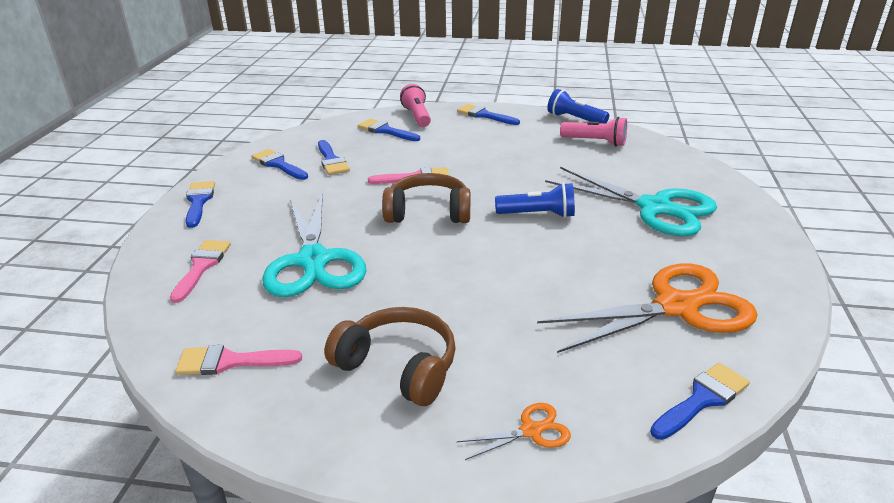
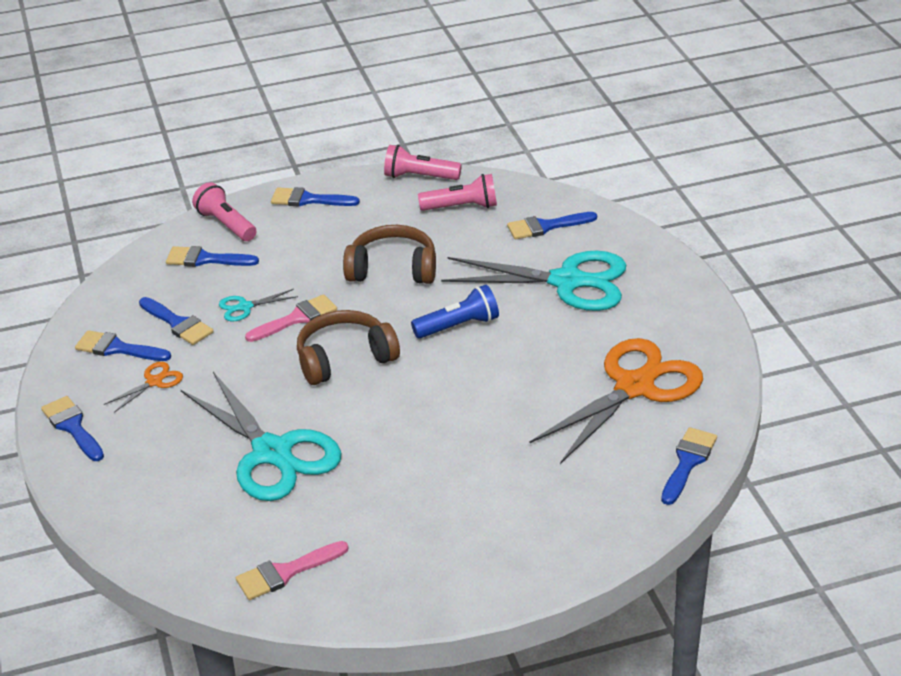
camera: 25 degrees left, 5 degrees up
(202, 266) = (160, 498): pink brush -> none
(386, 162) = (245, 307): none -> turquoise scissors
(398, 366) = (437, 522): brown headphones -> brown headphones (393, 269)
(531, 431) = (575, 533): orange scissors -> orange scissors (154, 382)
(575, 119) = (419, 177): blue flashlight -> pink flashlight
(657, 168) = (545, 227): none -> blue brush

